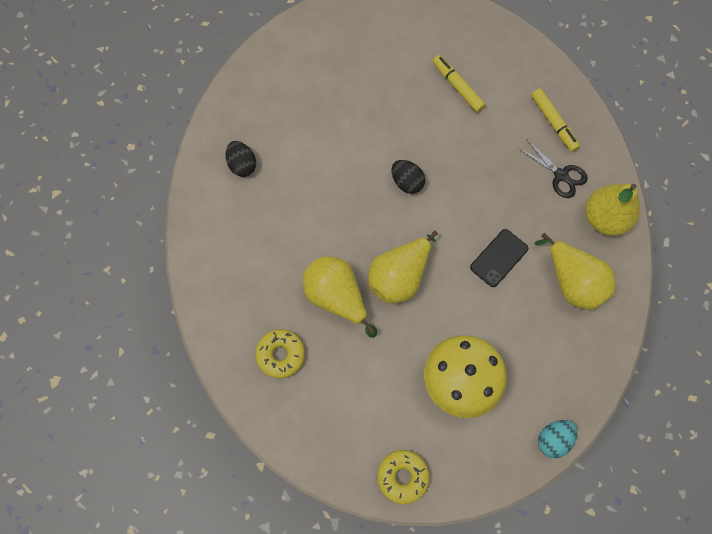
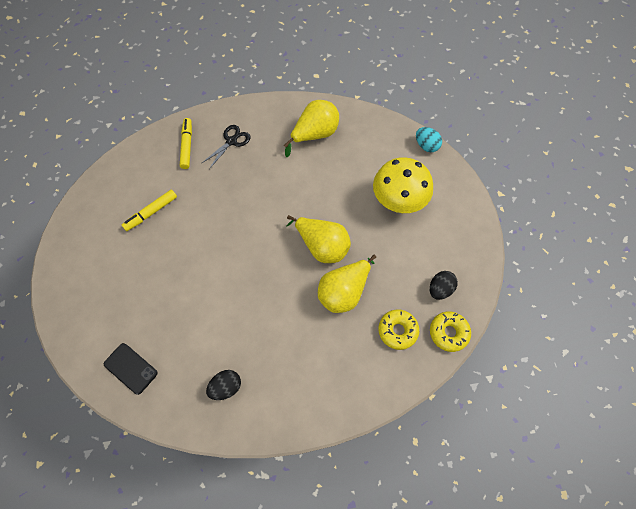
camera: 95 degrees left, 5 degrees down
(402, 477) = (471, 235): yellow donut -> yellow donut (448, 333)
(407, 182) = (240, 246): black egg -> black egg (440, 289)
(499, 258) = (300, 180): black phone -> black phone (131, 368)
(553, 123) = (187, 146): yellow marker -> yellow marker turned 60 degrees counterclockwise
(604, 218) = (265, 115): yellow pear -> none

